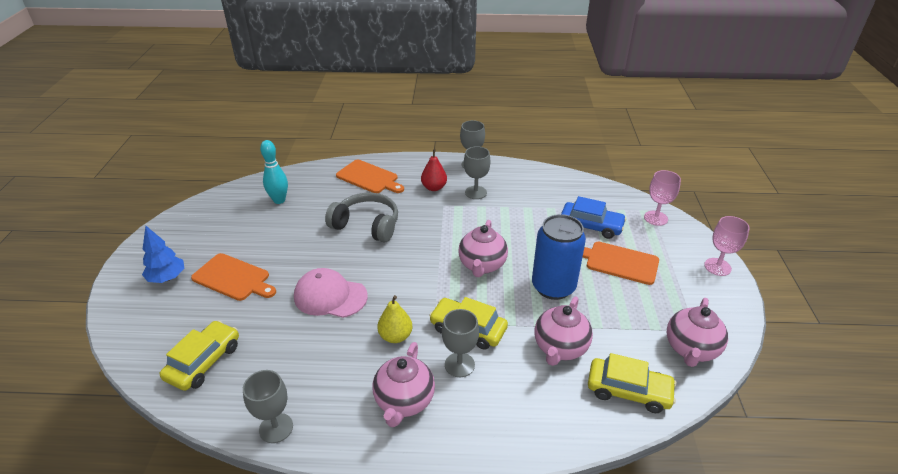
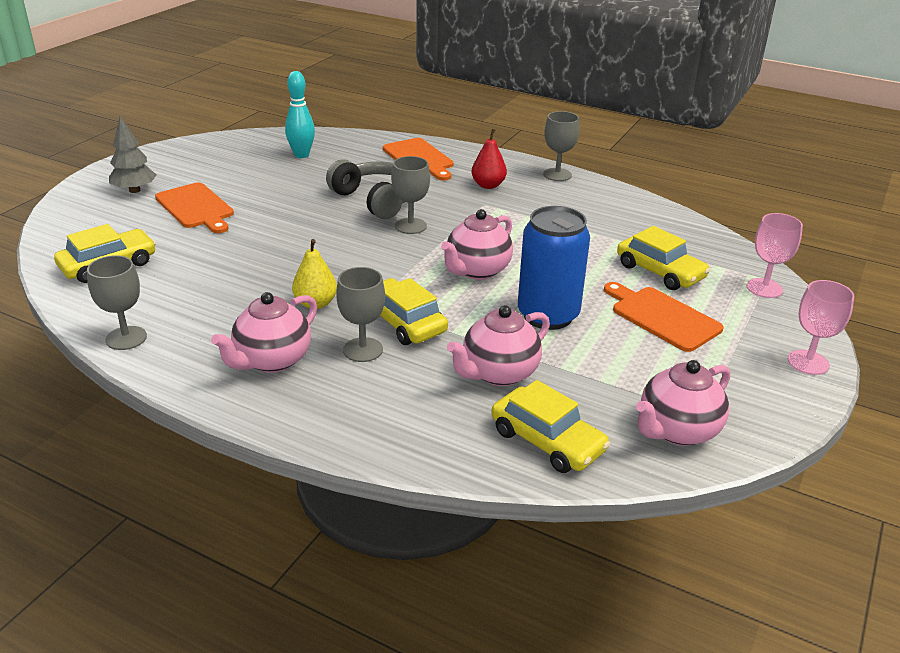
camera: 25 degrees right, 5 degrees down
(167, 278) = (134, 190): blue tree -> grey tree
(330, 296) = (278, 249): pink cap -> none
(475, 192) = (536, 202): grey goblet -> grey goblet (410, 226)
(591, 226) = (660, 271): blue car -> yellow car

